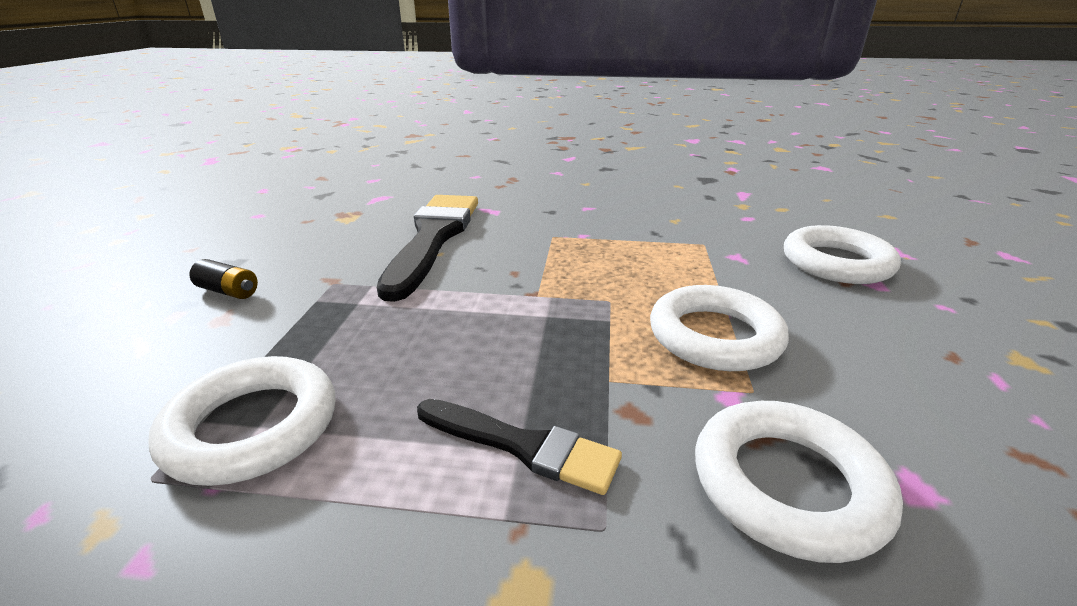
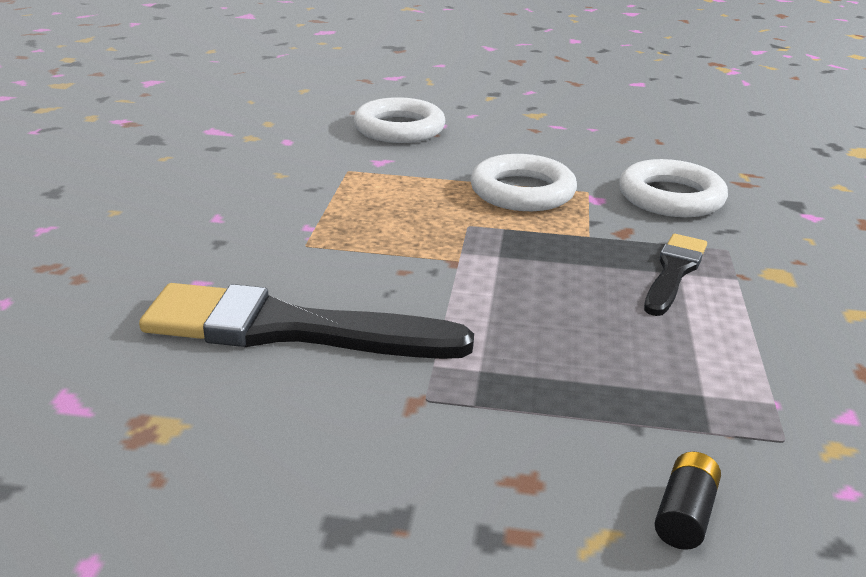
camera: 90 degrees left, 0 degrees up
(228, 291) = (448, 498): black battery -> black battery (684, 515)
(252, 427) = (705, 399): white ring -> none

